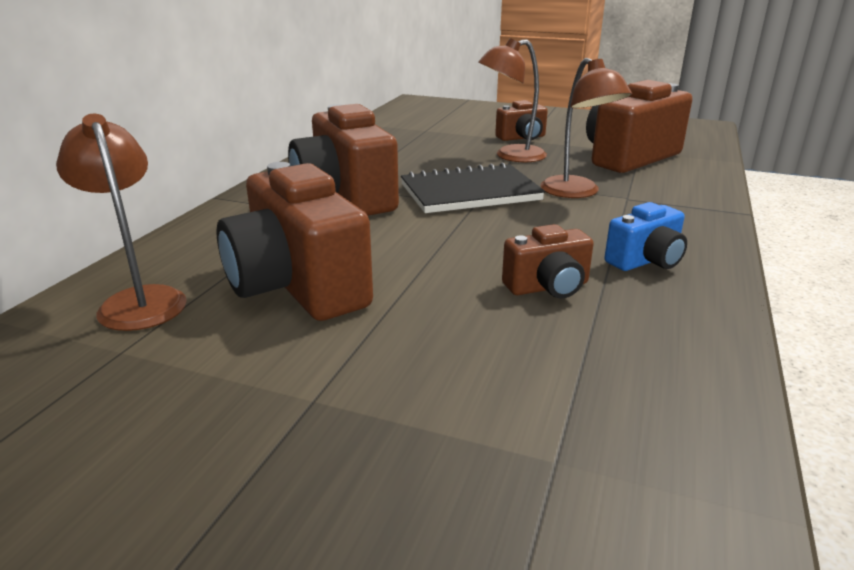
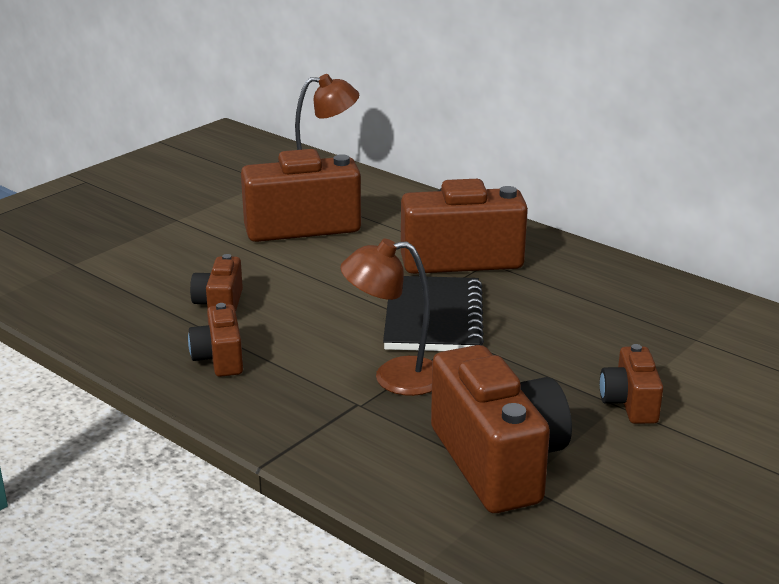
camera: 110 degrees right, 0 degrees up
(510, 156) = (547, 372): brown lamp -> none
(646, 261) = (219, 359): blue camera -> brown camera

